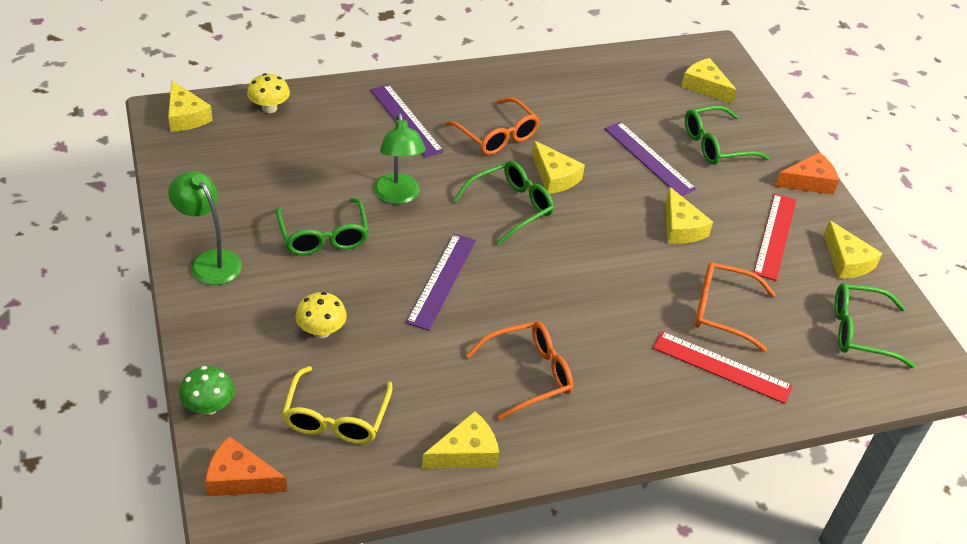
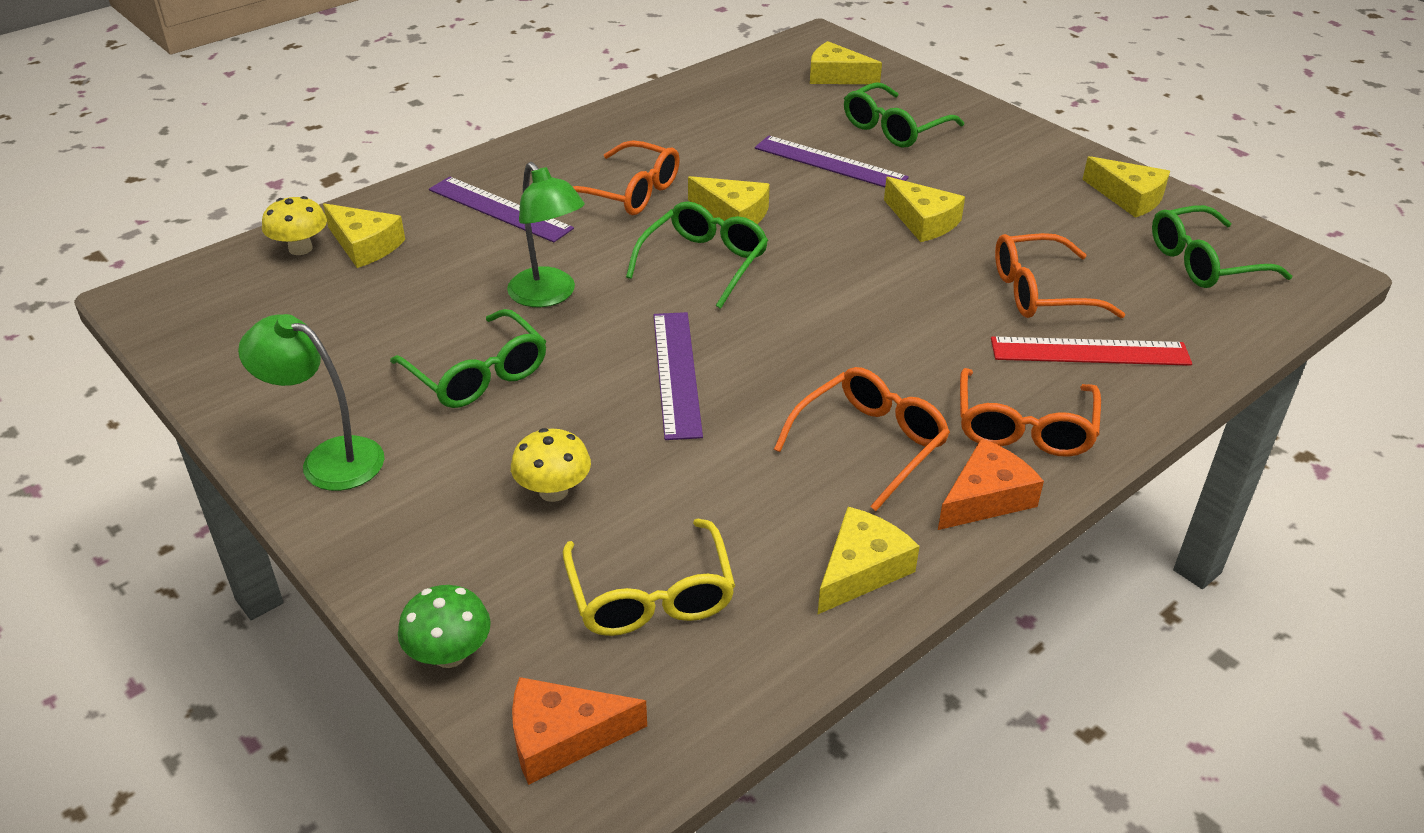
camera: 20 degrees left, 5 degrees down
(186, 116) = (181, 292): yellow cheese -> yellow cheese (365, 245)
(635, 402) = (1024, 427): none -> orange glasses
(775, 236) = (1033, 197): red ruler -> none
(809, 182) = (1023, 134): orange cheese -> orange cheese (986, 498)

